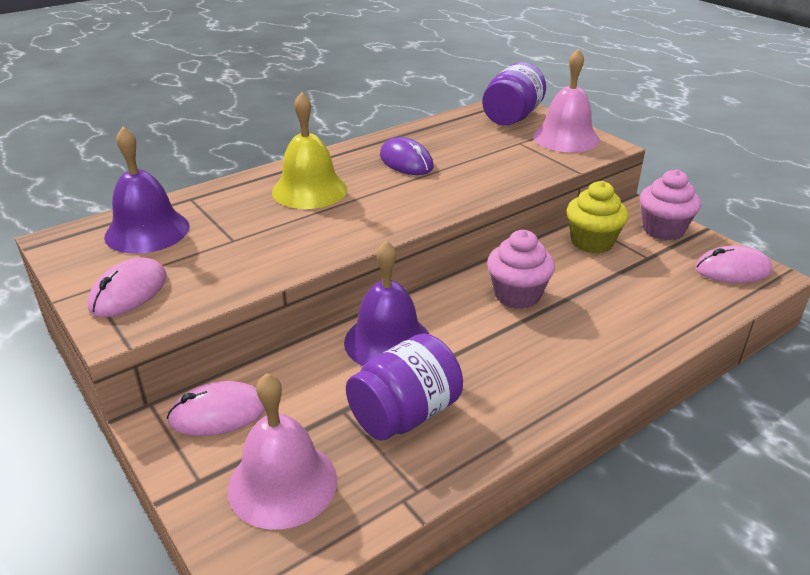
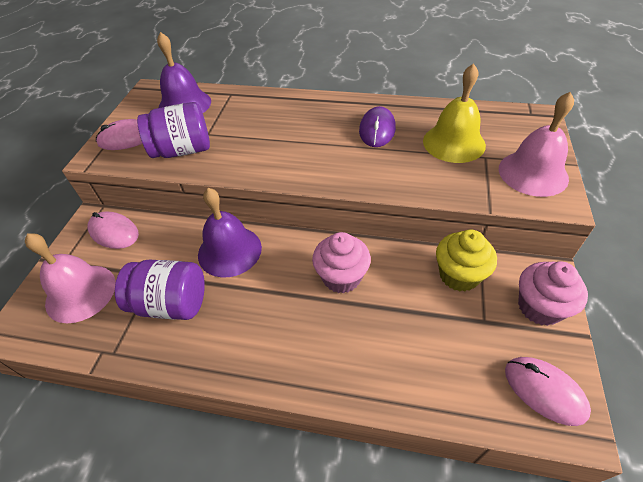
camera: 50 degrees right, 15 degrees up
(309, 190) = (290, 121): yellow bell -> yellow bell (454, 143)
(512, 117) = (517, 130): purple jar -> purple jar (182, 150)

